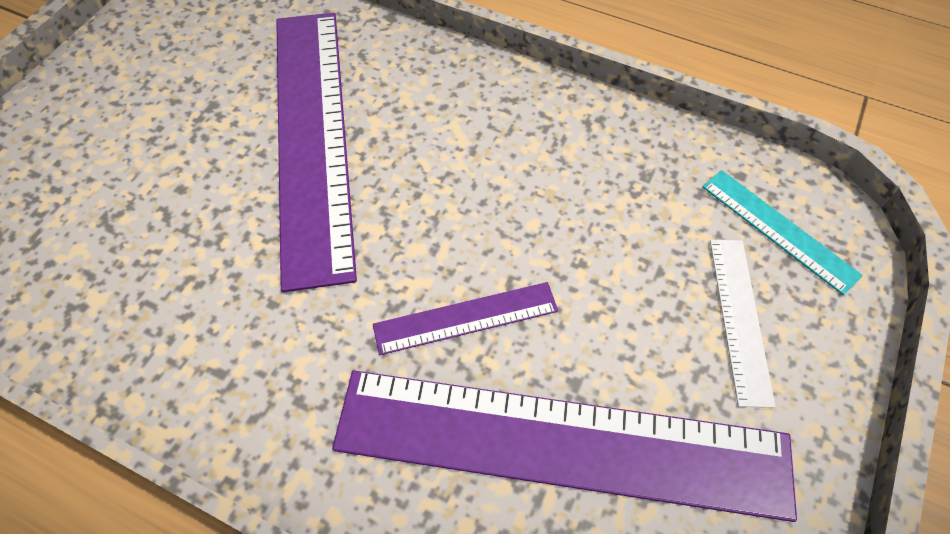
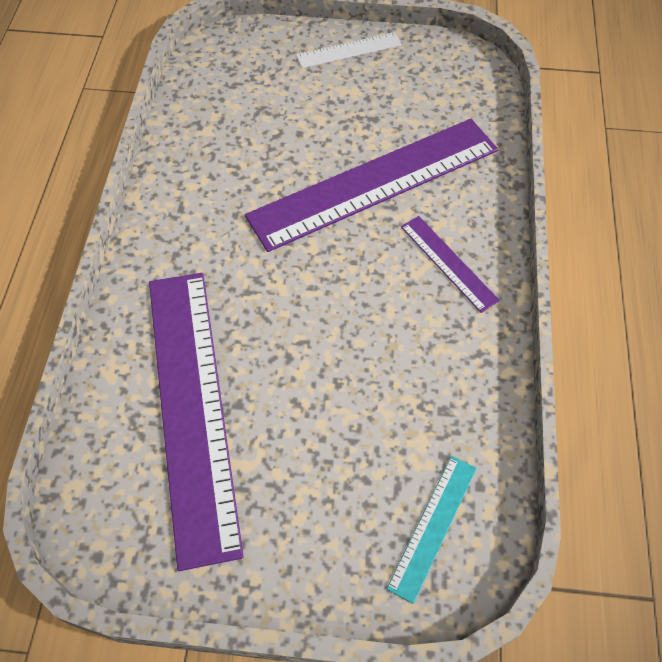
camera: 70 degrees right, 0 degrees up
(466, 318) = (264, 323): purple ruler -> purple ruler (448, 263)
(739, 318) = (332, 508): white ruler -> white ruler (349, 50)

